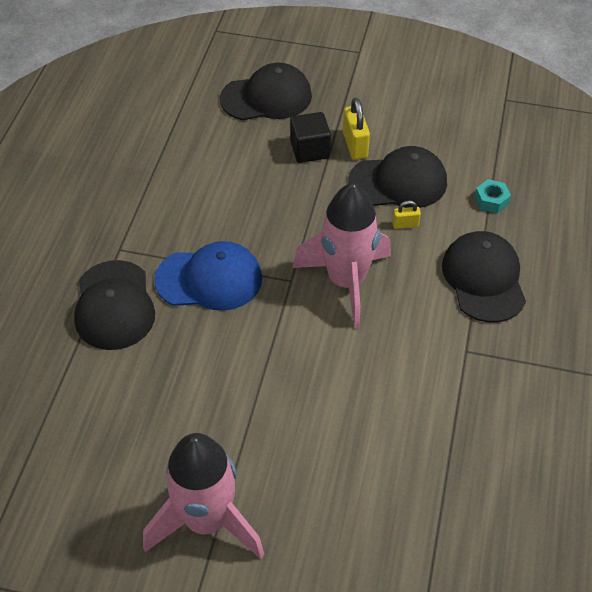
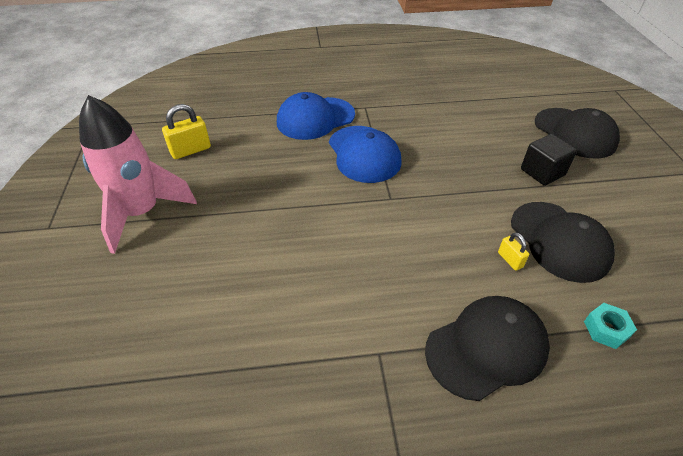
camera: 70 degrees right, 5 degrees down
(114, 305) = (315, 118): black cap -> blue cap
(346, 282) = (411, 234): pink rocket -> none
(355, 145) = (576, 199): yellow padlock -> yellow padlock (190, 150)

